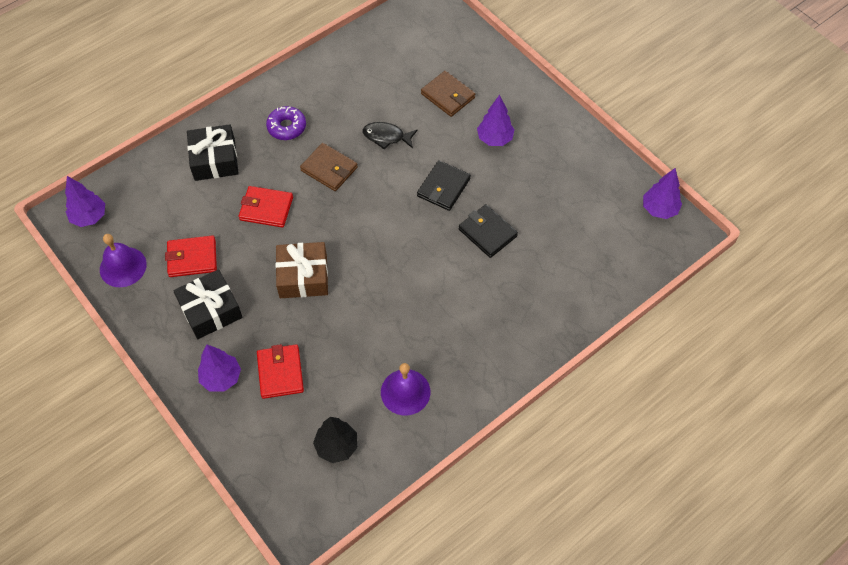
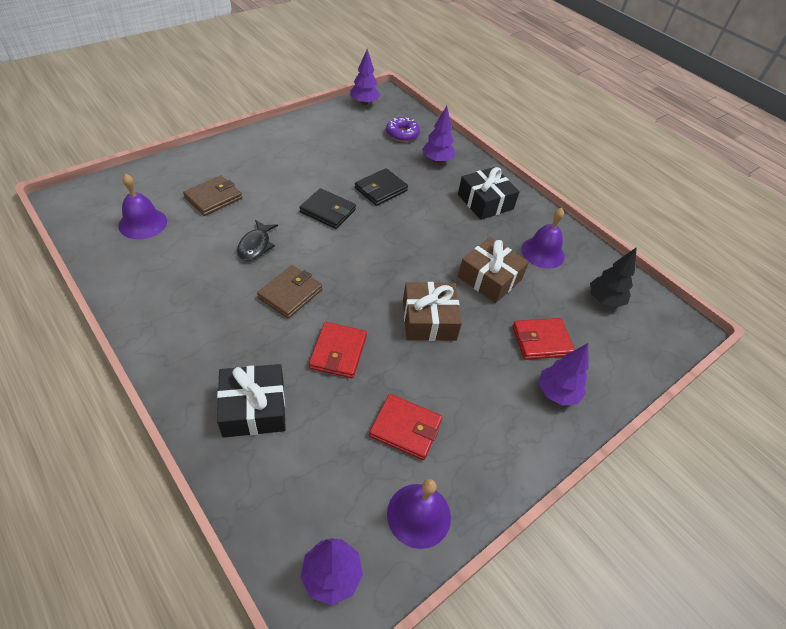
camera: 95 degrees left, 10 degrees down
(192, 258) = (405, 428): red wallet -> red wallet turned 60 degrees counterclockwise
(210, 310) = (476, 406): black gift -> black gift (485, 202)
(287, 127) = (219, 331): purple donut -> purple donut (402, 134)
(360, 333) = (489, 278): none -> brown gift
(405, 54) = (143, 223): none -> purple bell
(494, 139) = (276, 174): purple tree -> purple tree (437, 160)

